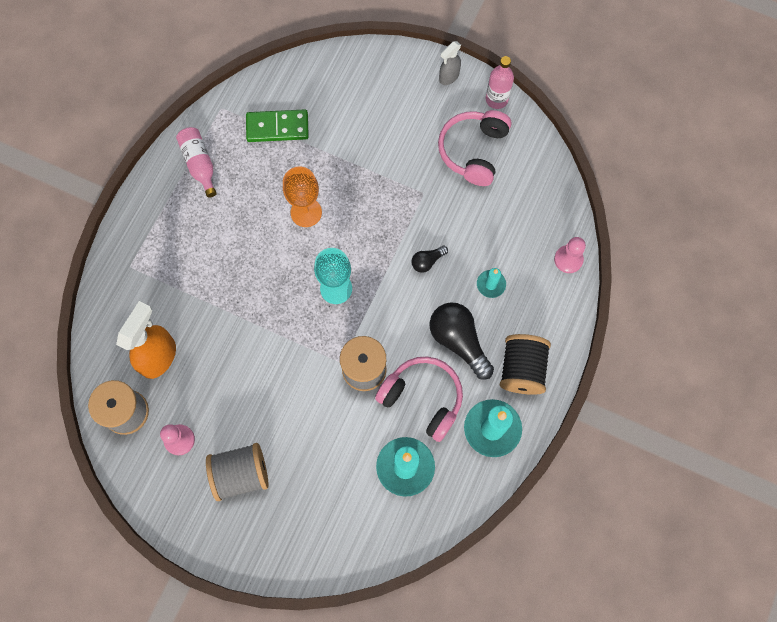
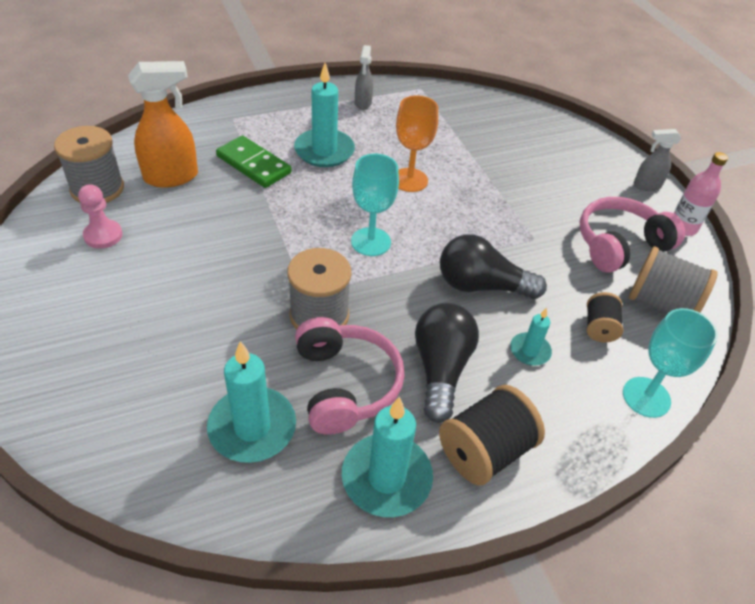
camera: 40 degrees right, 25 degrees down
(199, 164) = (363, 103): pink bottle -> grey spray bottle
(226, 238) = (324, 151): none -> turquoise candle
(241, 474) = (109, 298): grey spool -> grey spool (661, 304)
(277, 127) = (451, 123): green domino -> green domino (253, 165)
(427, 261) = (481, 286): black light bulb -> black light bulb, size x1.99
(511, 232) = (599, 328): none -> black spool
(568, 259) = (646, 397): pink pawn -> turquoise goblet

